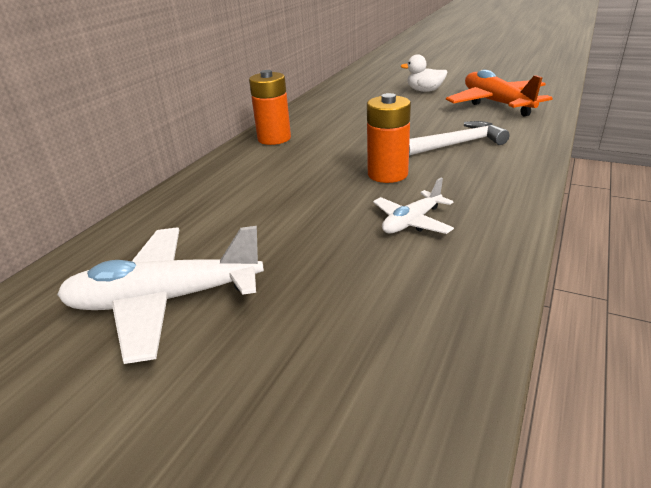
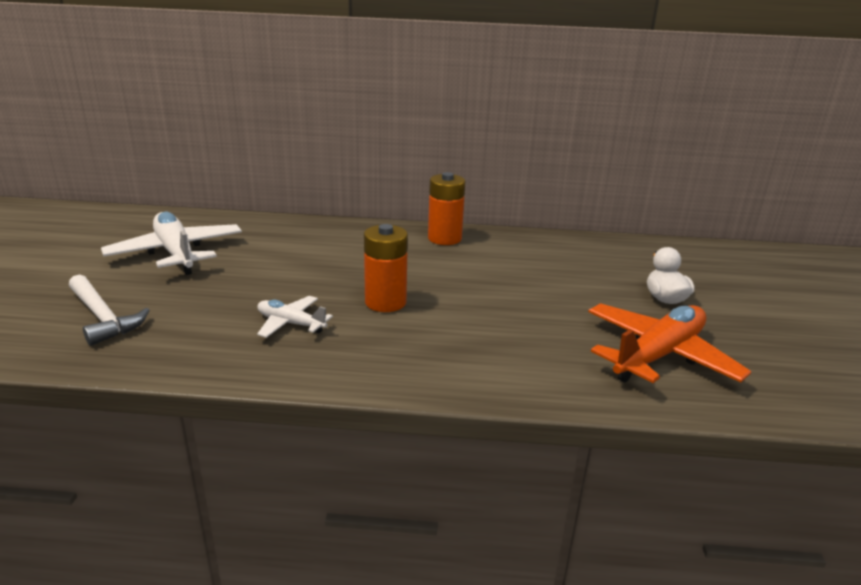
camera: 65 degrees right, 5 degrees down
(458, 144) = (485, 335): white hammer -> white hammer (103, 317)

